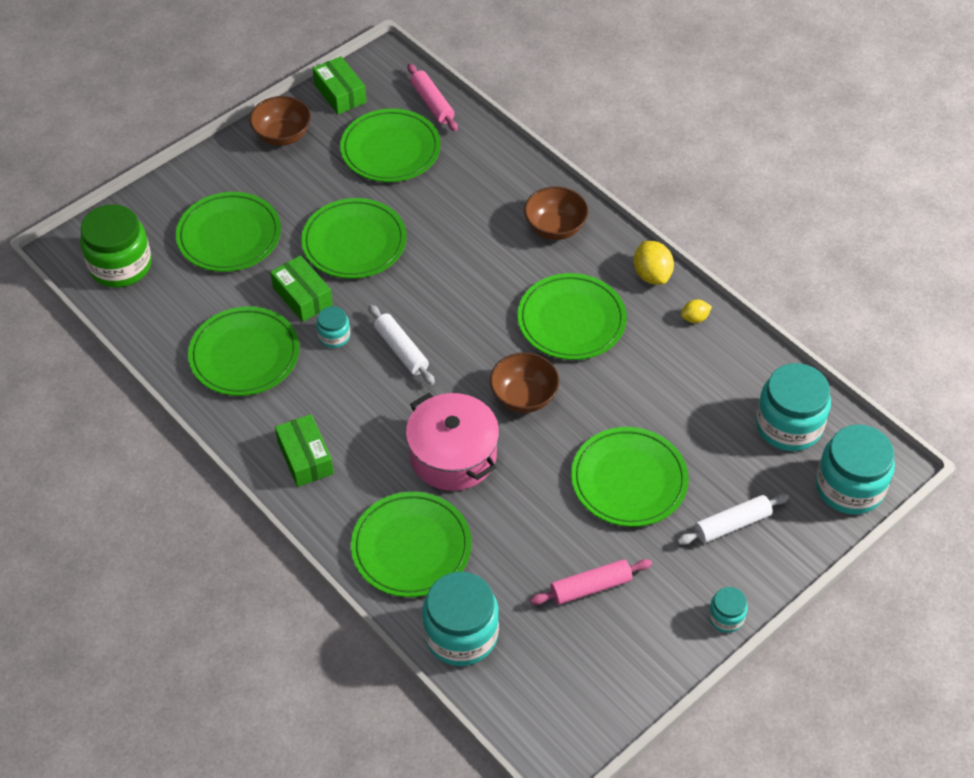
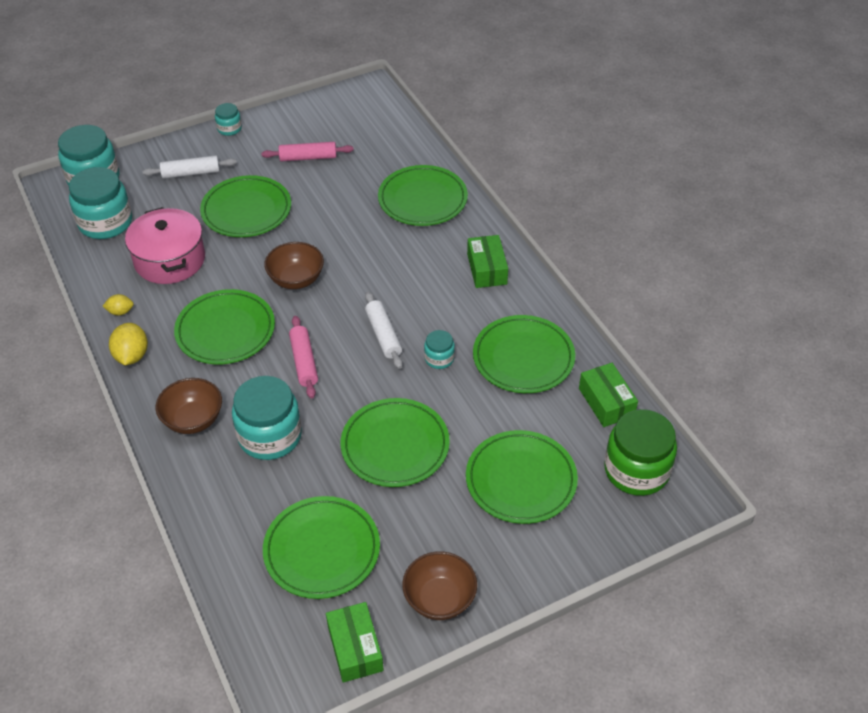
camera: 165 degrees left, 5 degrees down
(302, 296) = (459, 401): green box -> green box (606, 402)
(432, 103) = (250, 606): pink rolling pin -> pink rolling pin (304, 362)
(453, 455) = (370, 250): pink pot -> pink pot (170, 260)
(461, 634) = (405, 149): turquoise jar -> turquoise jar (270, 436)

